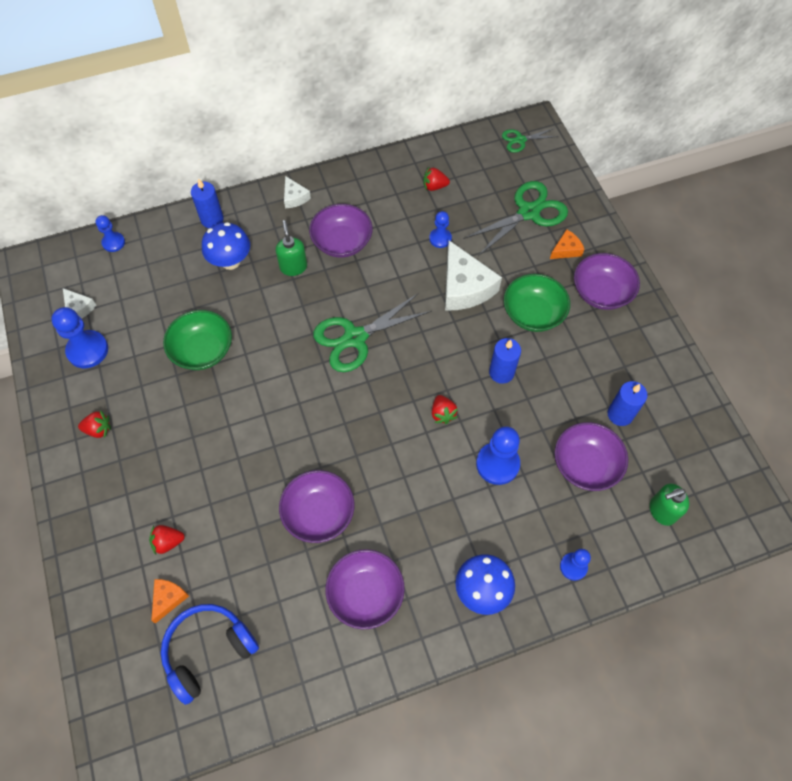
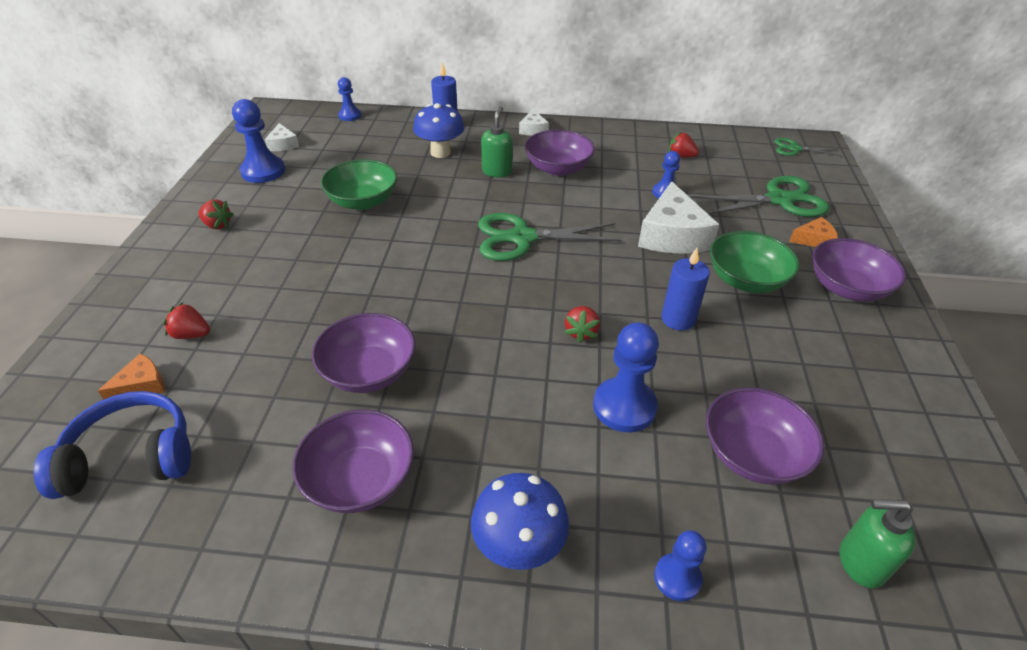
camera: 25 degrees right, 20 degrees down
(620, 414) = (829, 416): blue candle -> none

